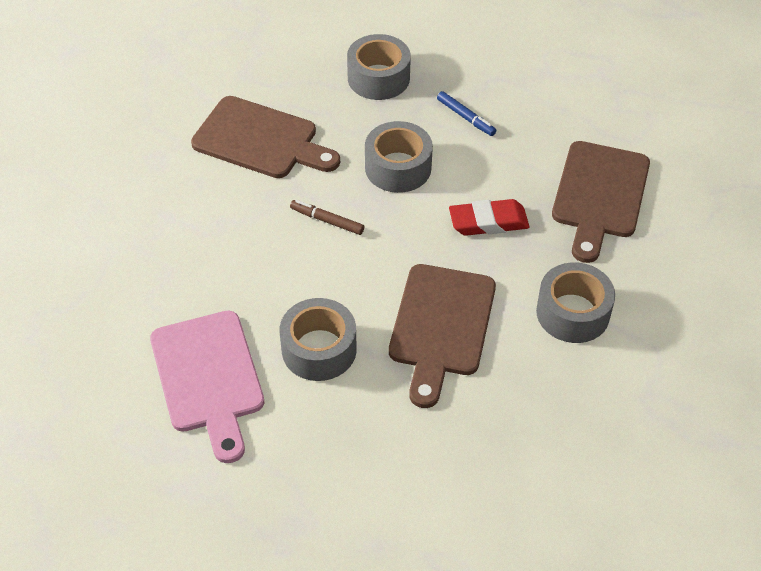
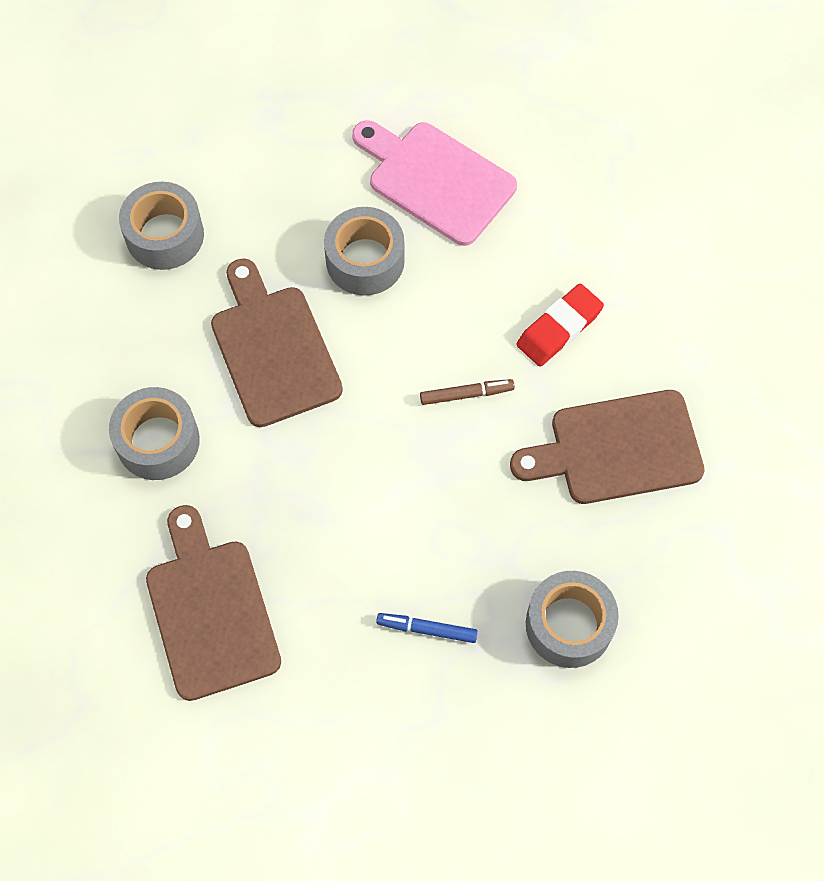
camera: 145 degrees right, 15 degrees up
(398, 167) = (448, 507): grey tape -> grey tape (165, 235)
(488, 222) = (306, 497): red eraser -> red eraser (559, 328)

